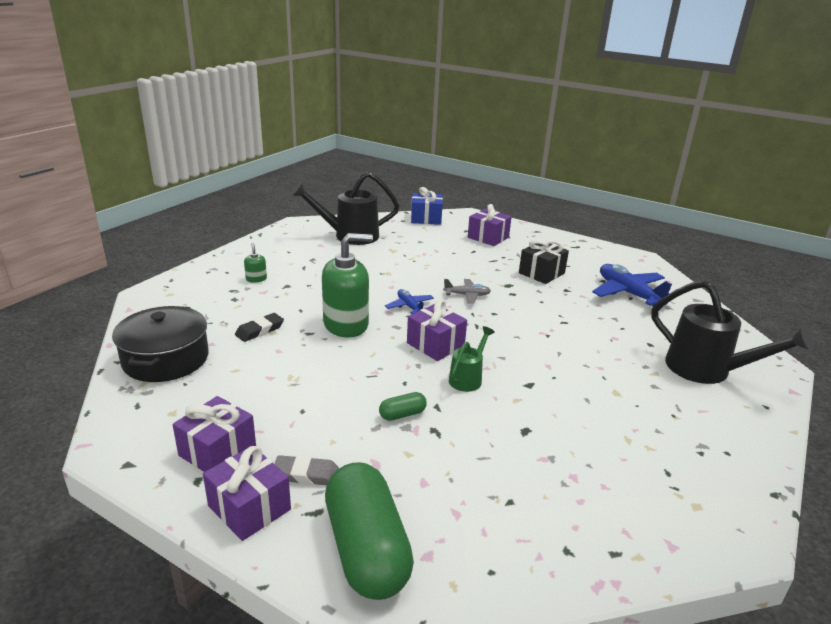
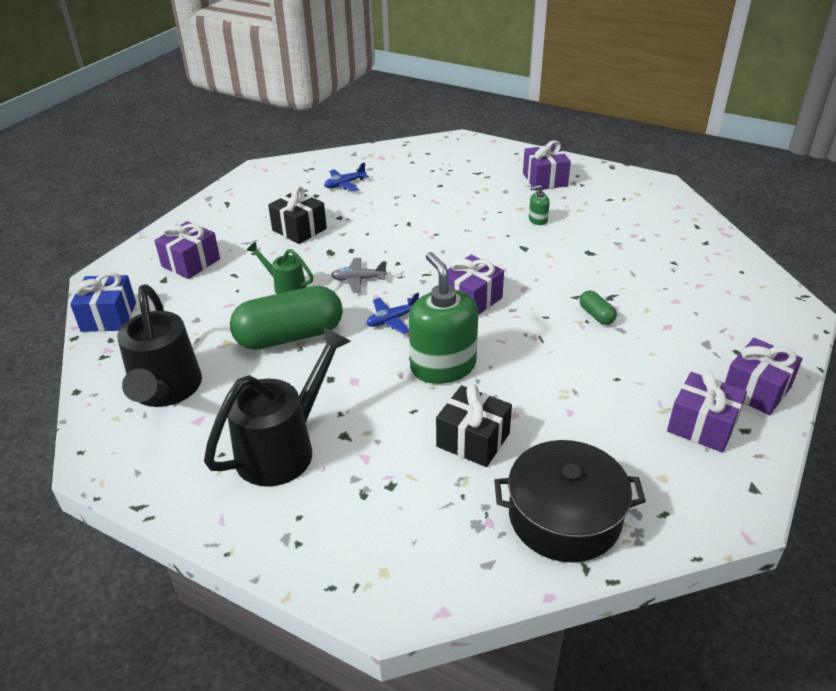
camera: 90 degrees left, 10 degrees up
(256, 279) = (324, 474): green soap dispenser -> green soap dispenser (537, 220)
(260, 330) = (473, 440): black eraser -> black gift
(306, 474) = (701, 363): grey eraser -> none
(367, 548) = (757, 323): green capsule -> green capsule (290, 336)
(467, 295) = (358, 280): grey plane -> grey plane turned 90 degrees counterclockwise
(467, 378) = (526, 280): green watering can -> green watering can (286, 286)
(628, 293) = (345, 184): blue plane -> blue plane, size x0.54
(699, 421) = (545, 179): none -> purple gift
(706, 370) = (474, 167): black watering can -> black watering can (283, 448)

